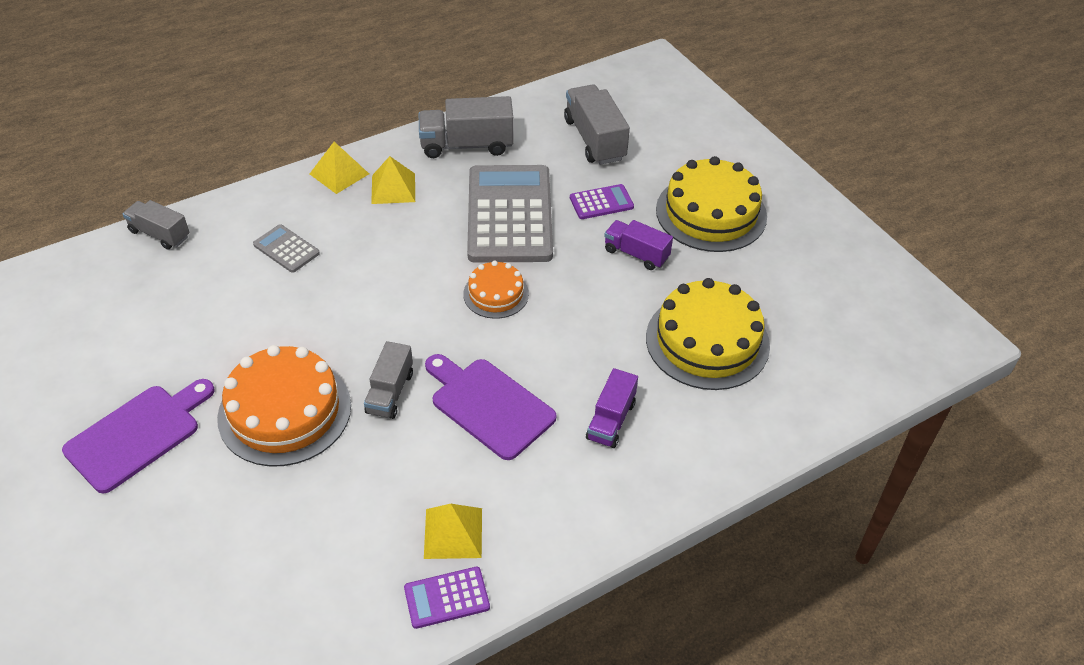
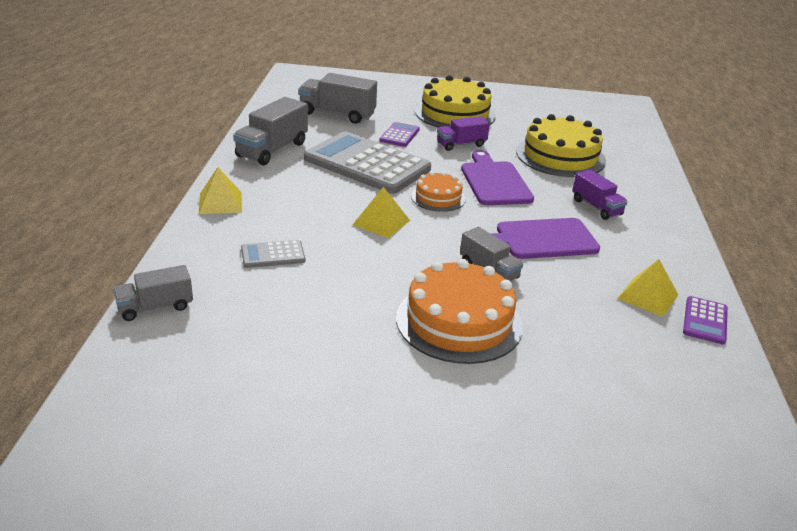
camera: 55 degrees left, 15 degrees down
(138, 434) = (404, 408): purple cutting board -> purple cutting board (494, 181)
(393, 188) = (273, 190): yellow pyramid -> yellow pyramid (381, 222)

